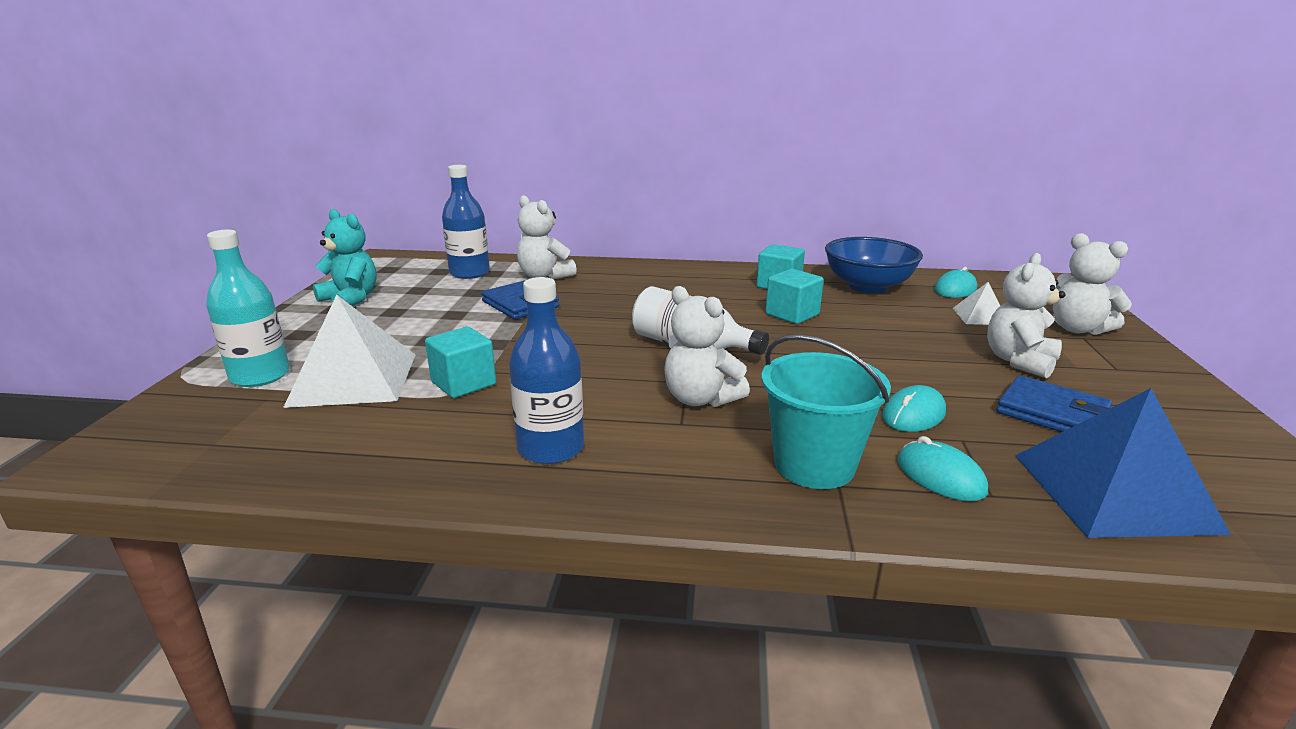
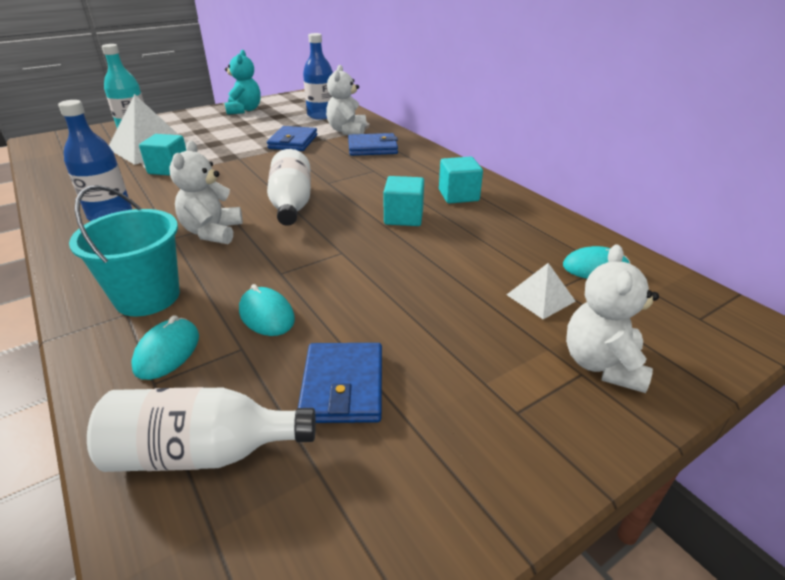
camera: 50 degrees right, 10 degrees up
(613, 280) = (372, 148): none -> blue wallet
(868, 286) = (522, 228): blue bowl -> none
(913, 414) = (267, 315): turquoise mouse -> turquoise mouse turned 45 degrees clockwise
(1019, 361) = (449, 344): white teddy bear -> none
(1114, 492) = (202, 452): blue pyramid -> white bottle

